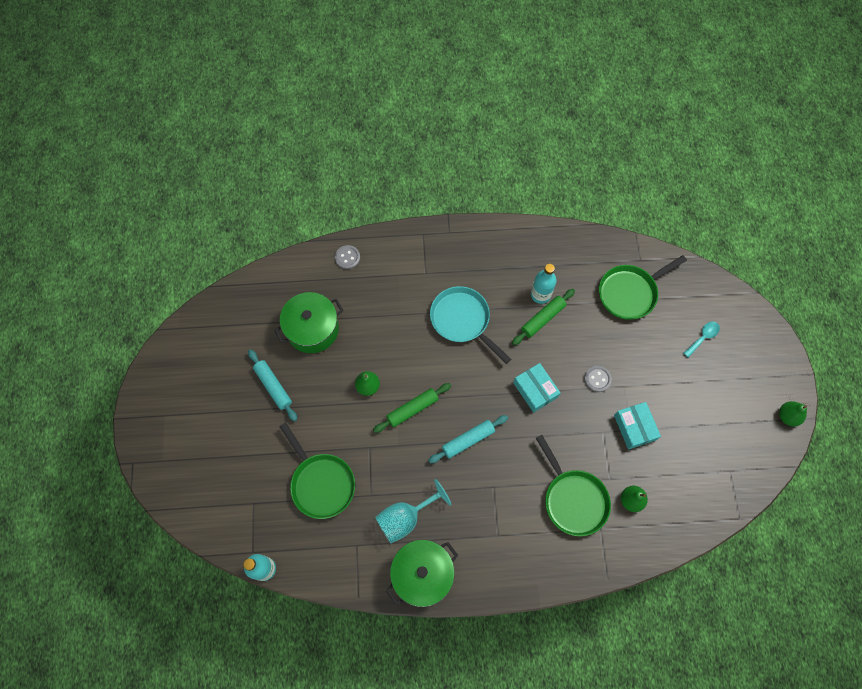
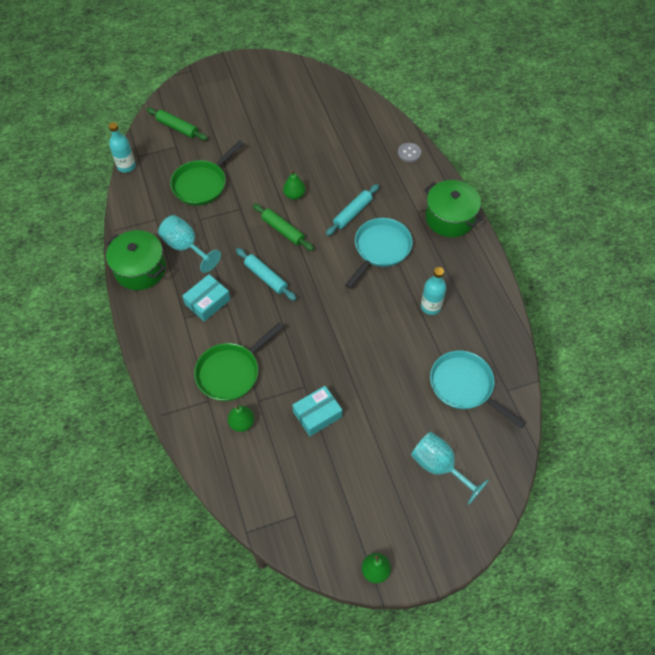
camera: 75 degrees right, 10 degrees down
(273, 386) = (275, 134): turquoise rolling pin -> turquoise rolling pin (352, 213)
(312, 329) = (333, 146): green pot -> green pot (450, 218)
(535, 390) = (330, 321): turquoise box -> turquoise box (207, 302)
(542, 319) = (406, 313): green rolling pin -> green rolling pin (177, 128)
(597, 379) = (358, 372): grey button -> none
(630, 293) = (464, 386): green pan -> turquoise pan
(703, 337) = (439, 466): turquoise spoon -> turquoise goblet

